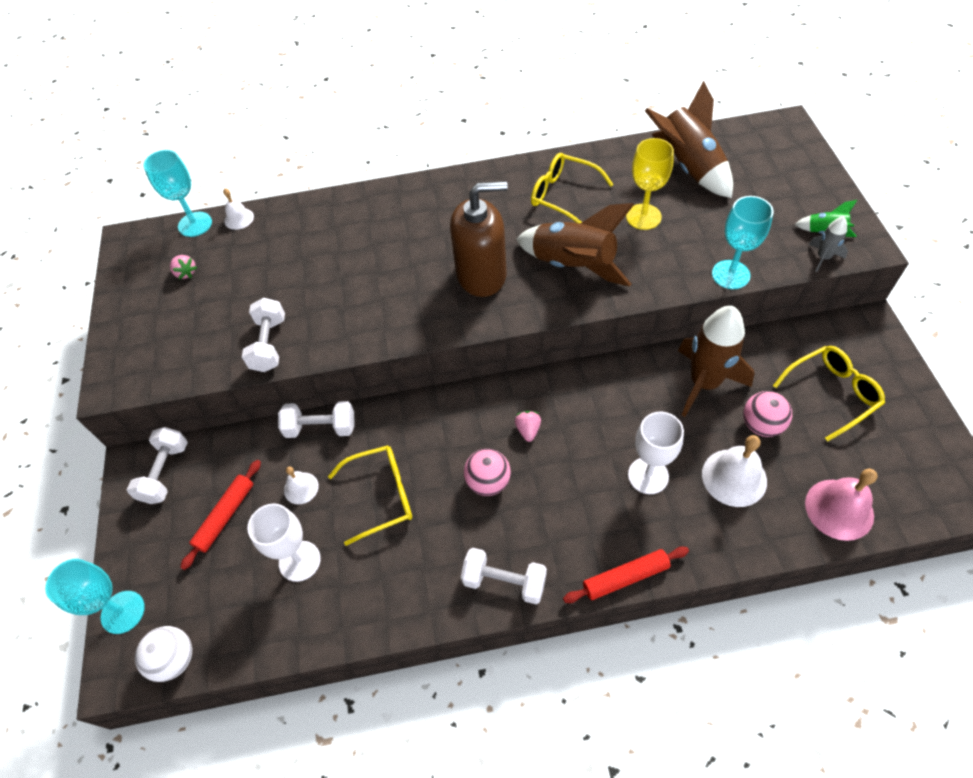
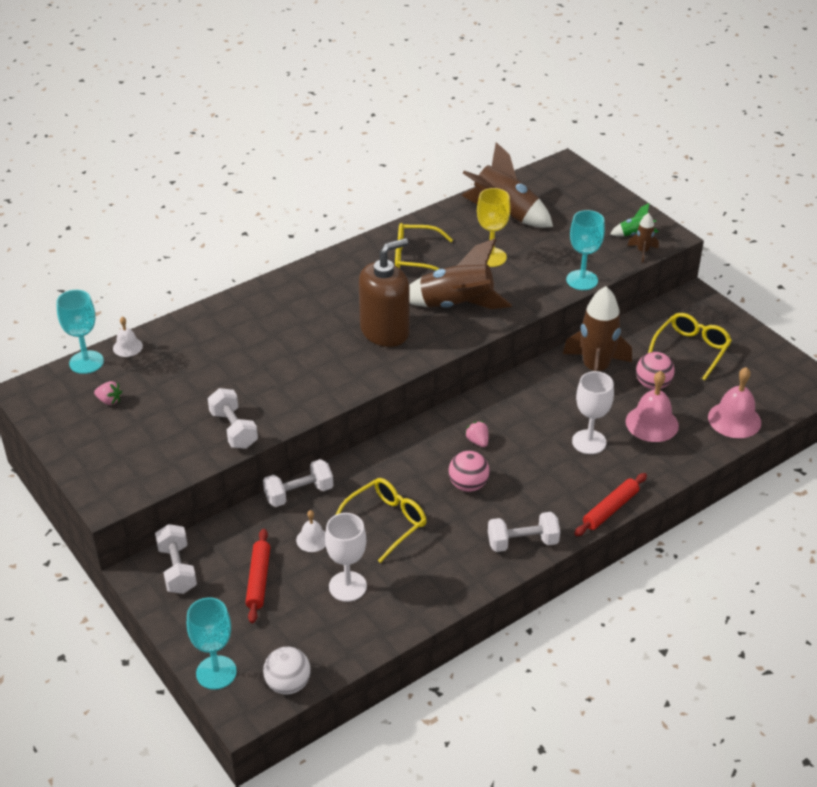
camera: 30 degrees left, 15 degrees down
(734, 477) = (652, 423): white bell -> pink bell
(823, 257) = (642, 252): grey rocket -> brown rocket

